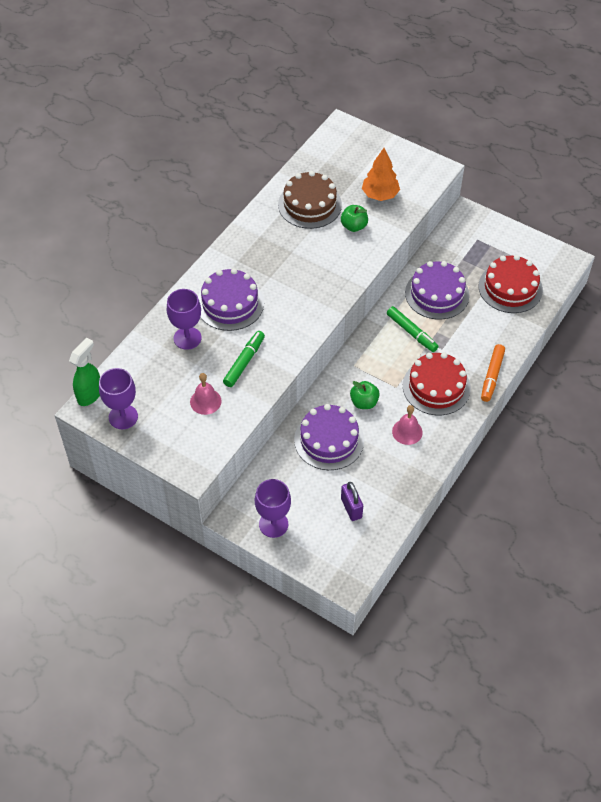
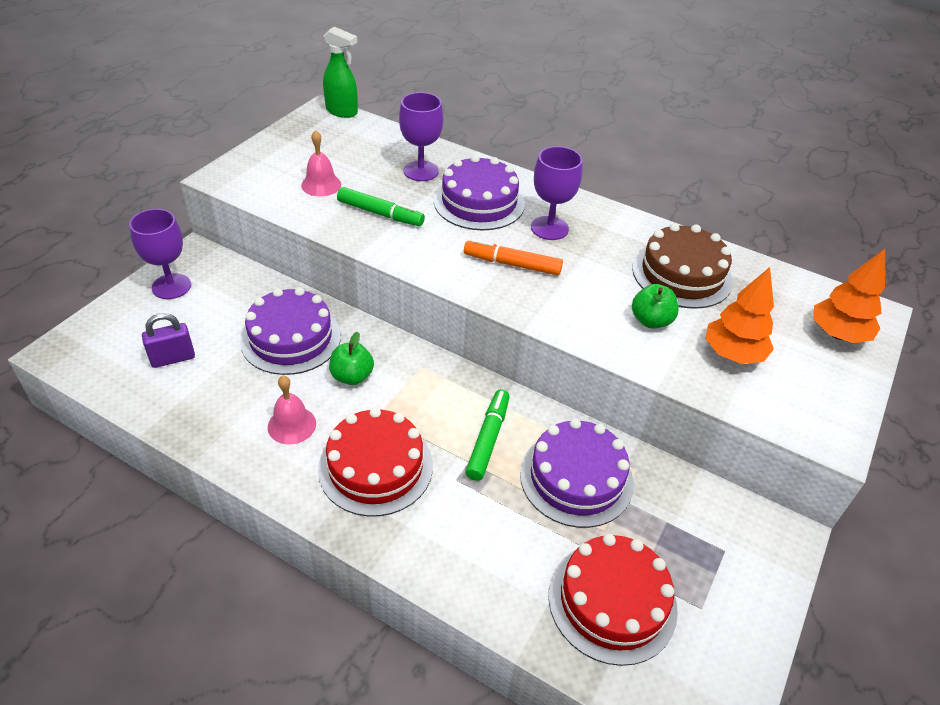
camera: 85 degrees right, 10 degrees down
(123, 417) = (308, 131): purple goblet -> purple goblet (549, 228)
(361, 146) = (837, 334): none -> orange tree
(412, 332) = (488, 439): green marker -> green marker turned 150 degrees clockwise
(492, 376) = (395, 552): orange marker -> orange marker (512, 264)

